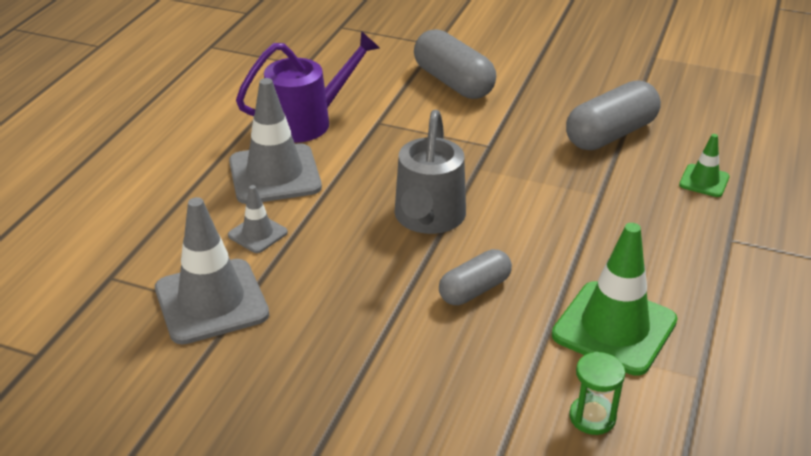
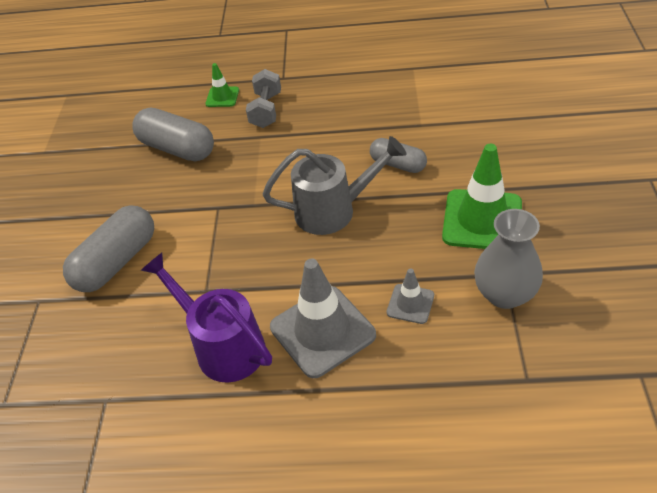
camera: 105 degrees left, 10 degrees up
(211, 301) = (504, 294): grey traffic cone -> grey vase
(592, 417) = (470, 94): green hourglass -> none
(614, 328) = (394, 102): green traffic cone -> green traffic cone (482, 220)
(655, 209) = (266, 110): none -> grey dumbbell

